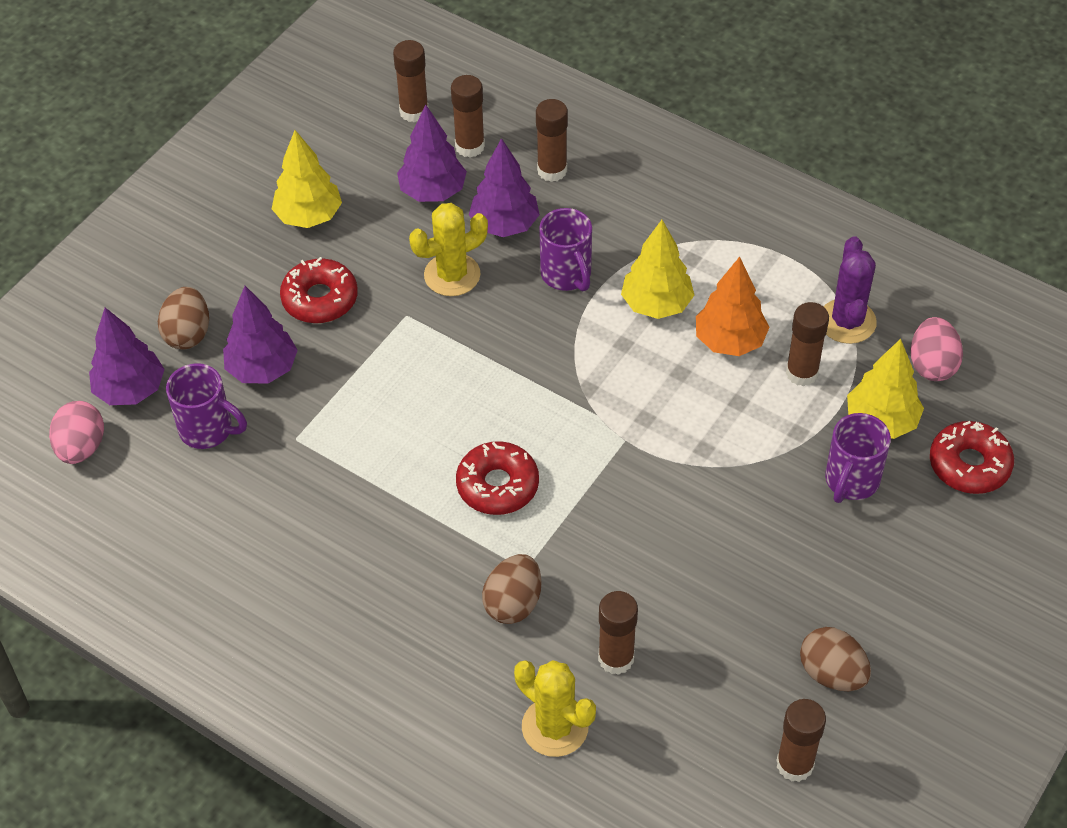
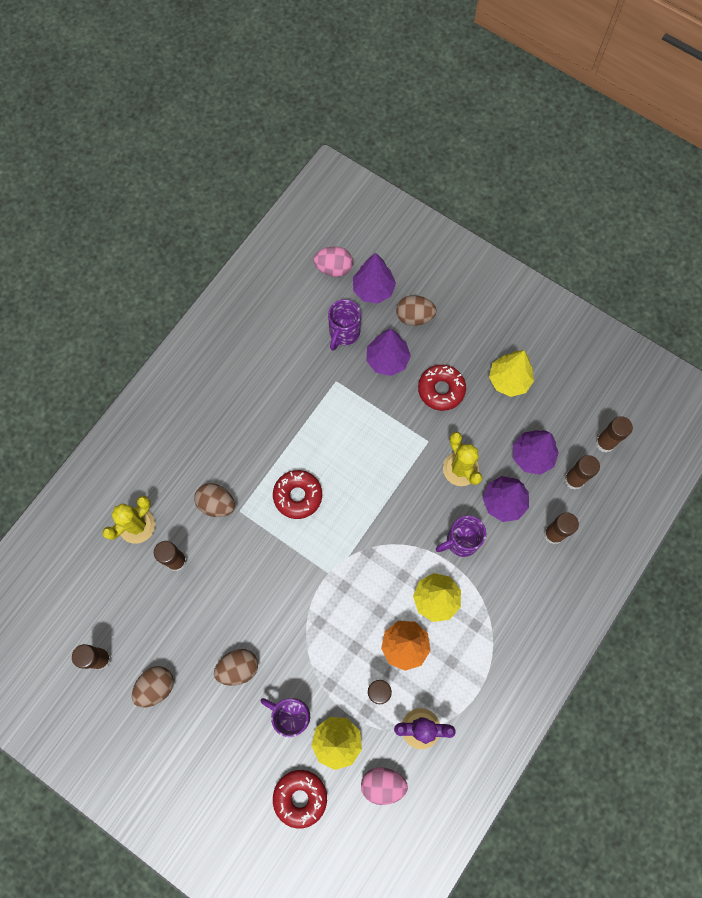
camera: 90 degrees right, 20 degrees up
(787, 556) = (238, 668): none -> brown egg

